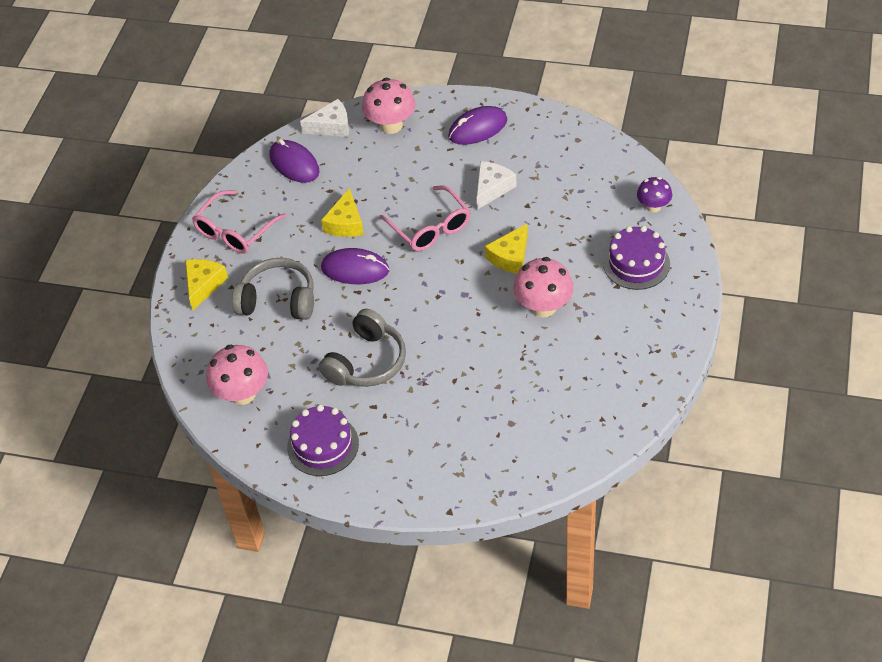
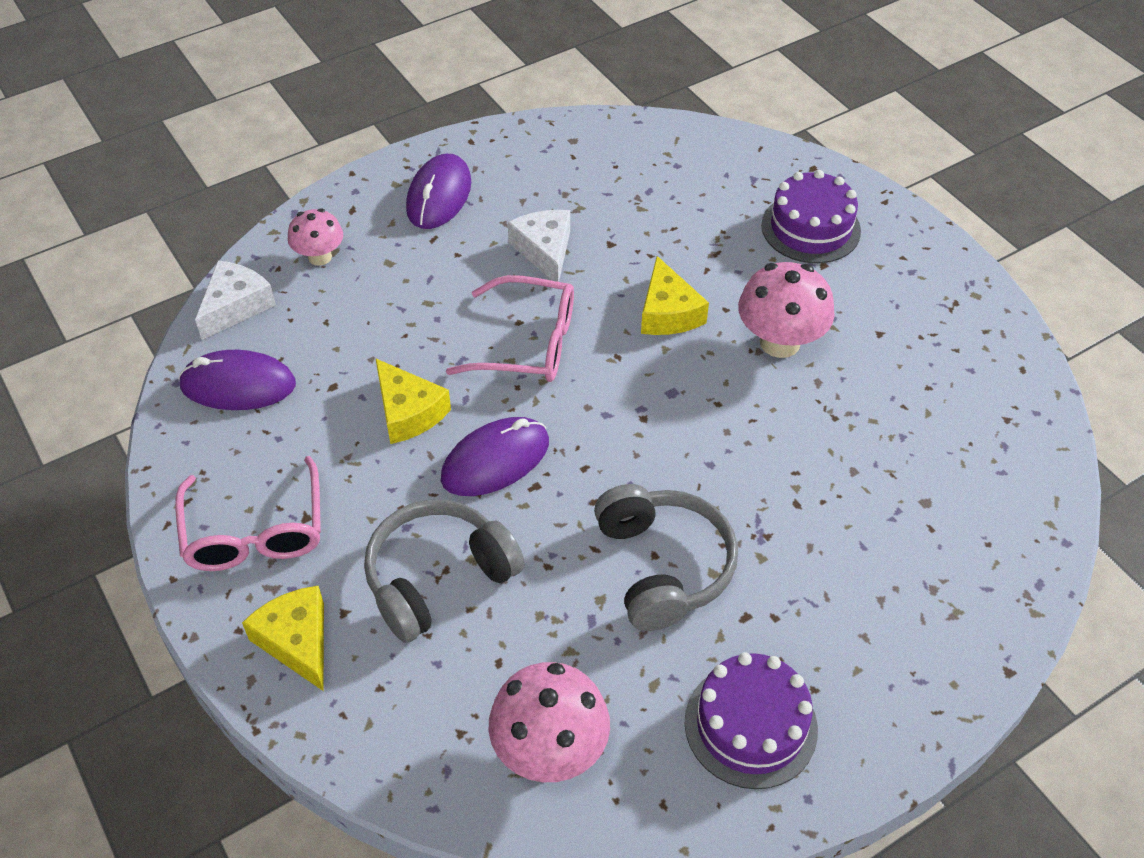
camera: 50 degrees left, 0 degrees up
(391, 125) = (320, 257): pink mushroom -> pink mushroom, size x0.62
(653, 206) = (747, 159): purple mushroom -> none

